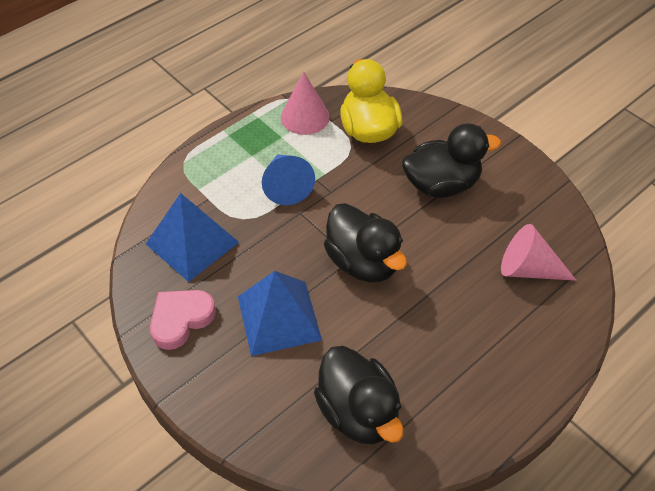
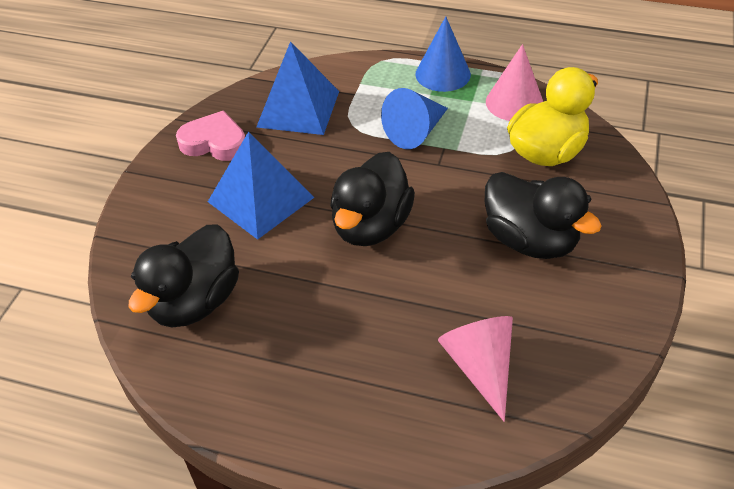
camera: 60 degrees right, 5 degrees down
(236, 136) = (443, 74): none -> blue cone

